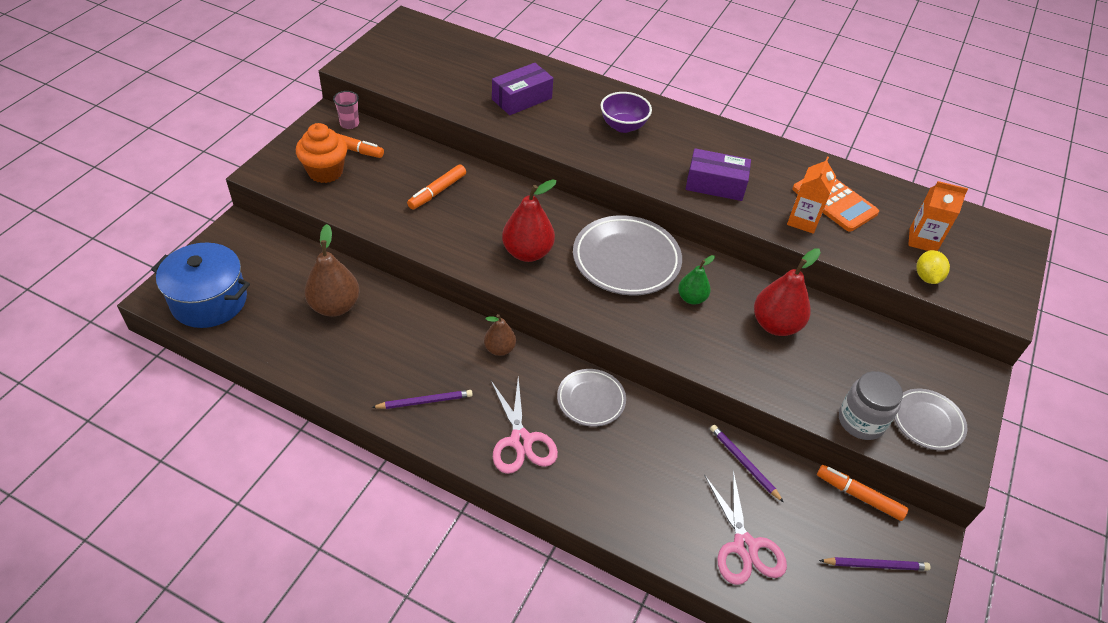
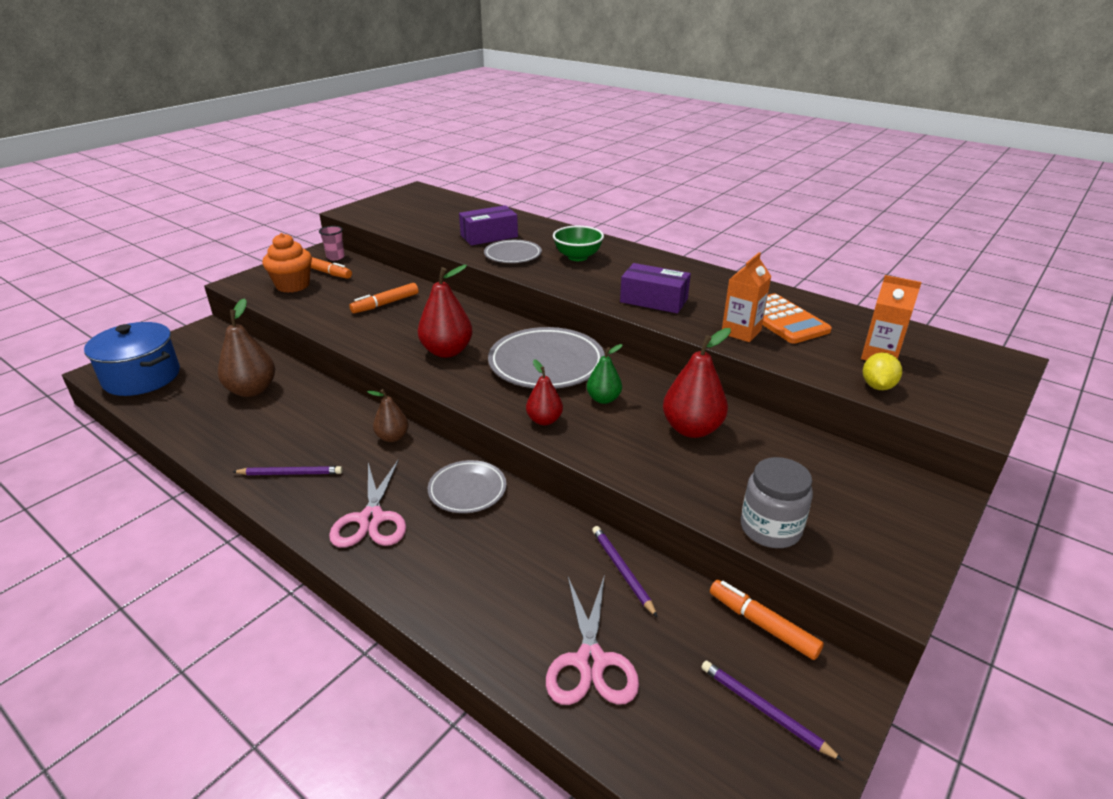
camera: 15 degrees right, 15 degrees down
(623, 126) = (577, 257): purple bowl -> green bowl
(649, 329) = (544, 420): none -> red pear
(875, 565) = (765, 710): purple pencil -> purple pencil turned 150 degrees counterclockwise
(927, 421) = (860, 539): grey plate -> grey plate (513, 255)

